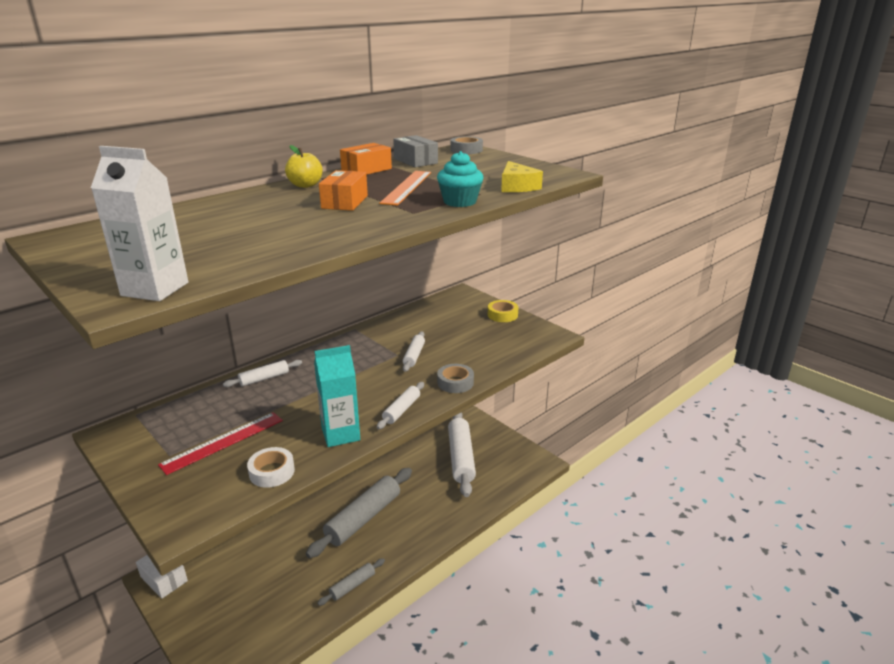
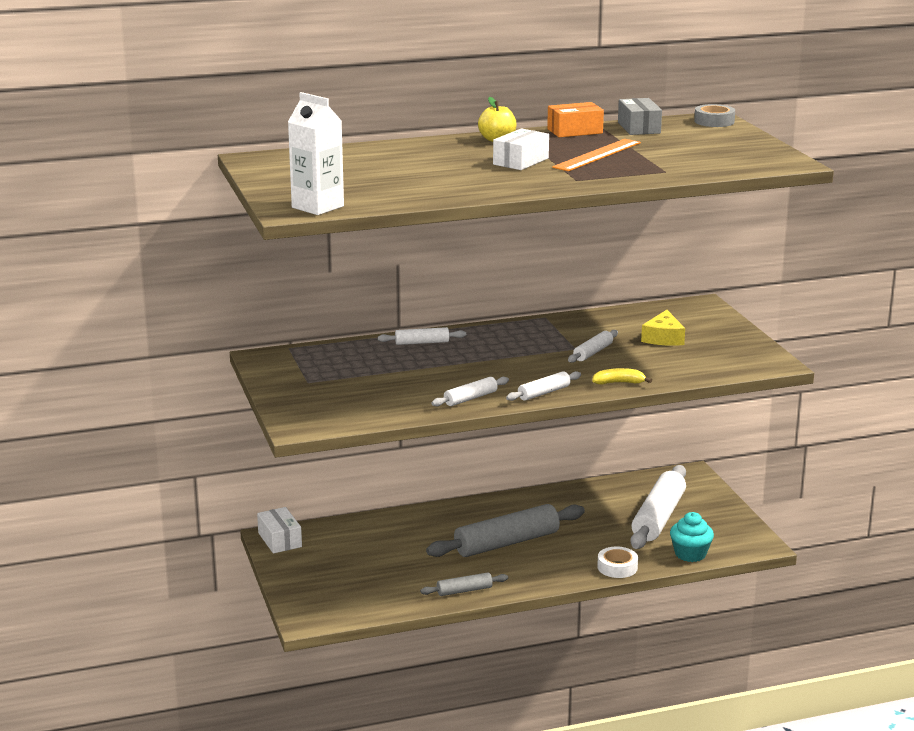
camera: 25 degrees right, 5 degrees down
(223, 442) = (359, 382): red ruler -> none
(272, 472) = (391, 411): white tape -> white tape (617, 567)
(340, 434) = (470, 398): turquoise carton -> white rolling pin
(344, 202) = (520, 161): orange box -> white box
(455, 382) = (619, 383): grey tape -> yellow banana
(460, 202) = (633, 176): turquoise cupcake -> turquoise cupcake (690, 554)
(502, 315) = (733, 334): yellow tape -> none
(517, 186) = (714, 169): yellow cheese -> yellow cheese (663, 338)

